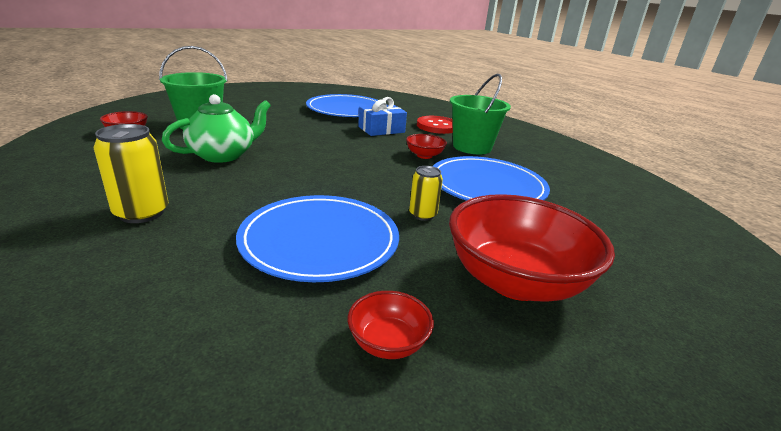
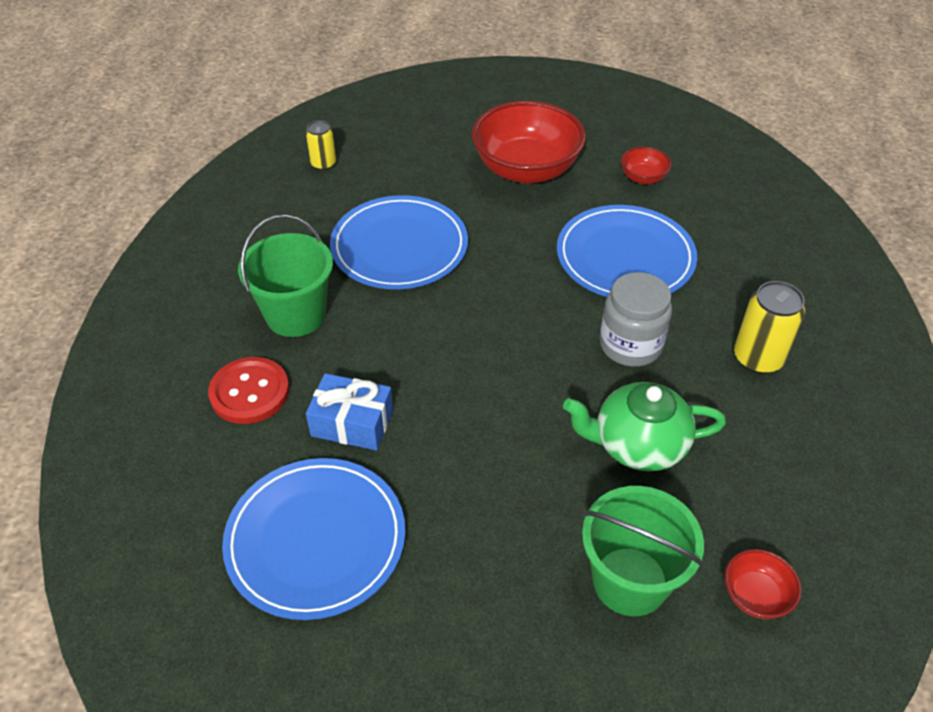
camera: 135 degrees left, 20 degrees up
(263, 189) = (630, 345): none -> grey jar
(422, 215) = (513, 243): yellow can -> yellow can (323, 164)
(424, 155) = (386, 326): red bowl -> none

